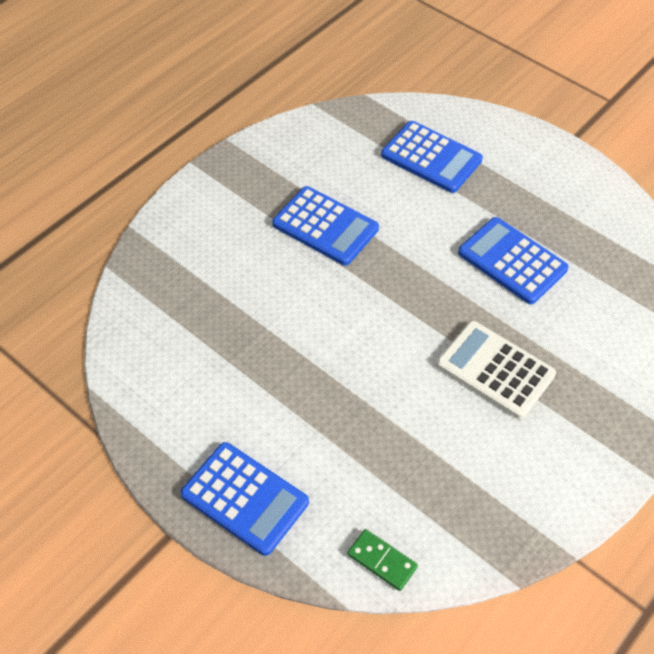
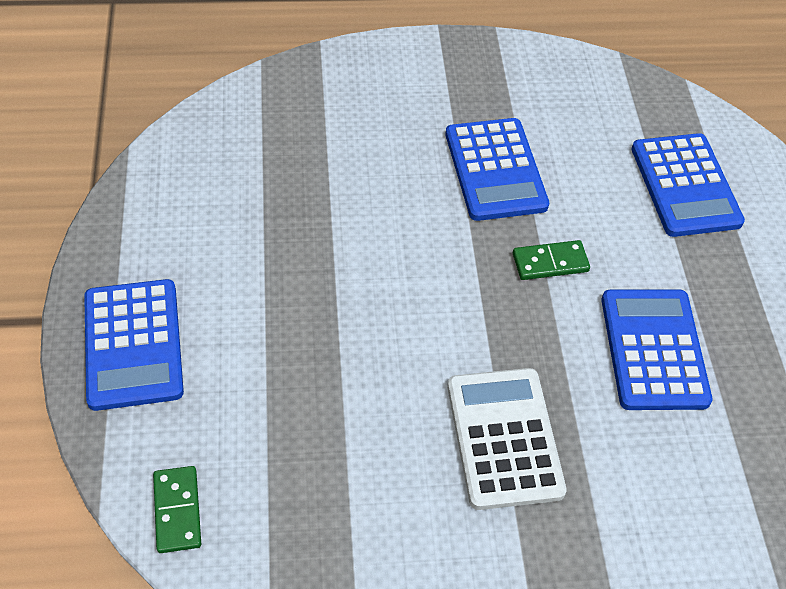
camera: 40 degrees right, 0 degrees up
(412, 256) = (550, 262): none -> green domino

